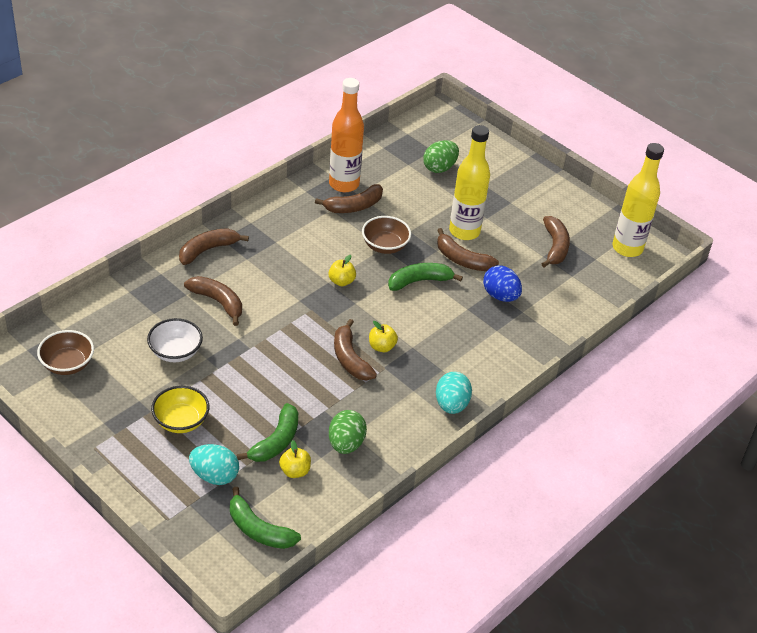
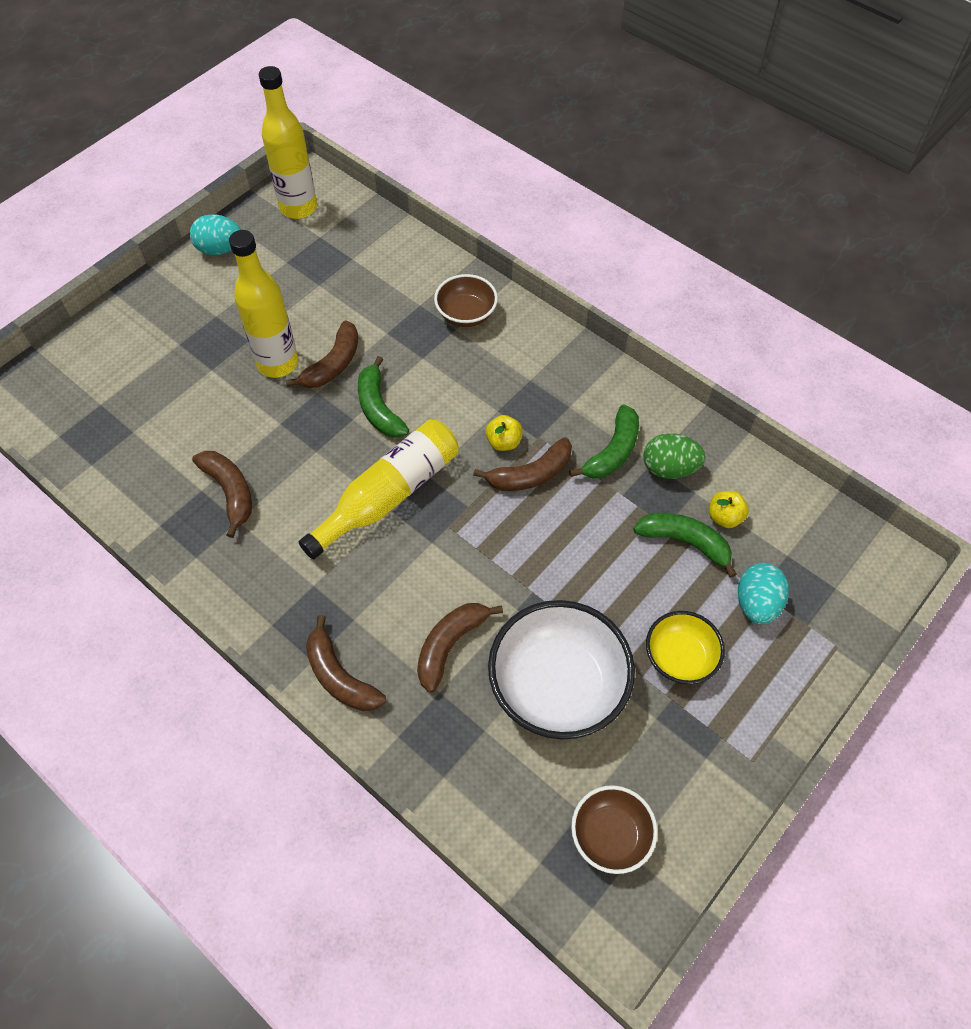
camera: 90 degrees left, 15 degrees up
(175, 352) = (557, 686): white bowl -> white bowl, size x1.80
(259, 529) = (819, 545): green banana -> green banana (612, 451)
(341, 281) = (389, 495): yellow apple -> yellow bottle
(344, 184) = (179, 508): orange bottle -> none
(385, 246) = (313, 449): brown bowl -> brown bowl (466, 314)
(439, 168) = (142, 394): green egg -> none
(451, 405) = (584, 369): turquoise egg -> turquoise egg (220, 249)
(500, 296) = (395, 325): blue egg -> none
(555, 247) = (301, 273): brown banana -> none

